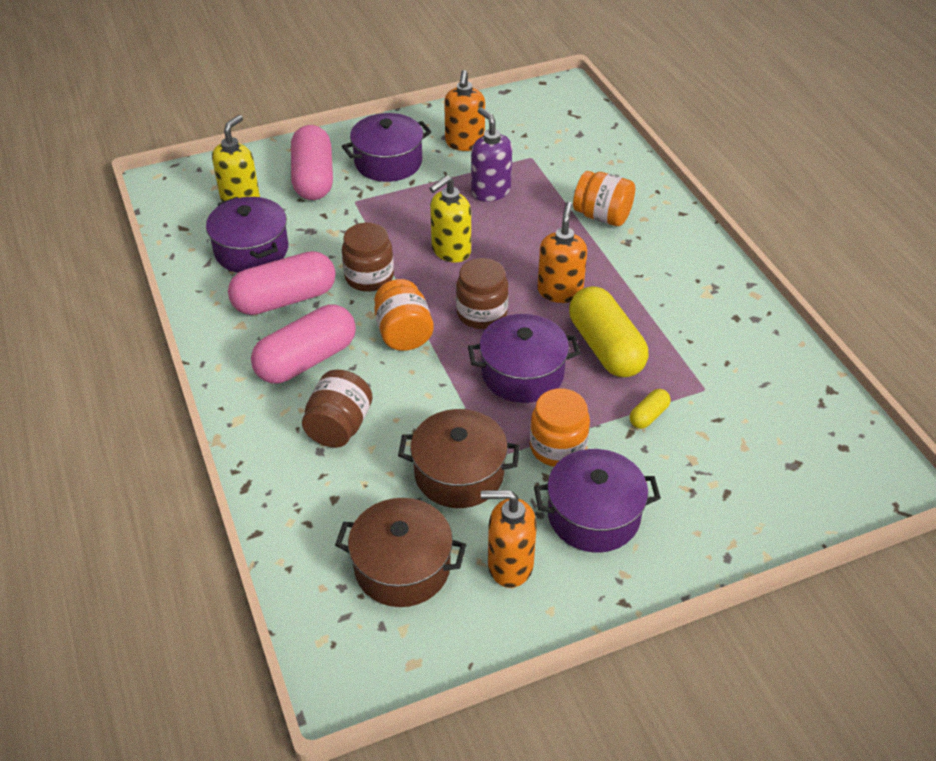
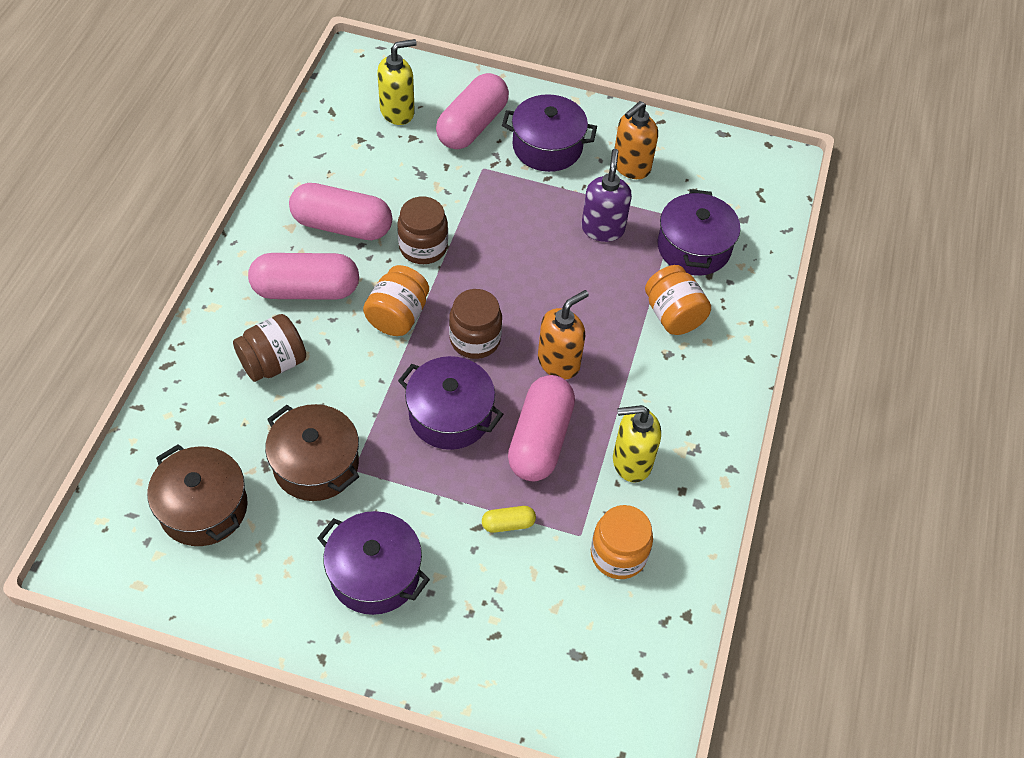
camera: 35 degrees right, 10 degrees up
(251, 250) = (361, 164): purple pot -> purple pot (693, 247)
(450, 251) = (510, 265): yellow soap dispenser -> yellow soap dispenser (631, 462)
(509, 565) = (275, 564): orange soap dispenser -> none
(558, 447) = (409, 497): orange jar -> orange jar (618, 554)
(605, 347) = (540, 439): yellow capsule -> pink capsule

